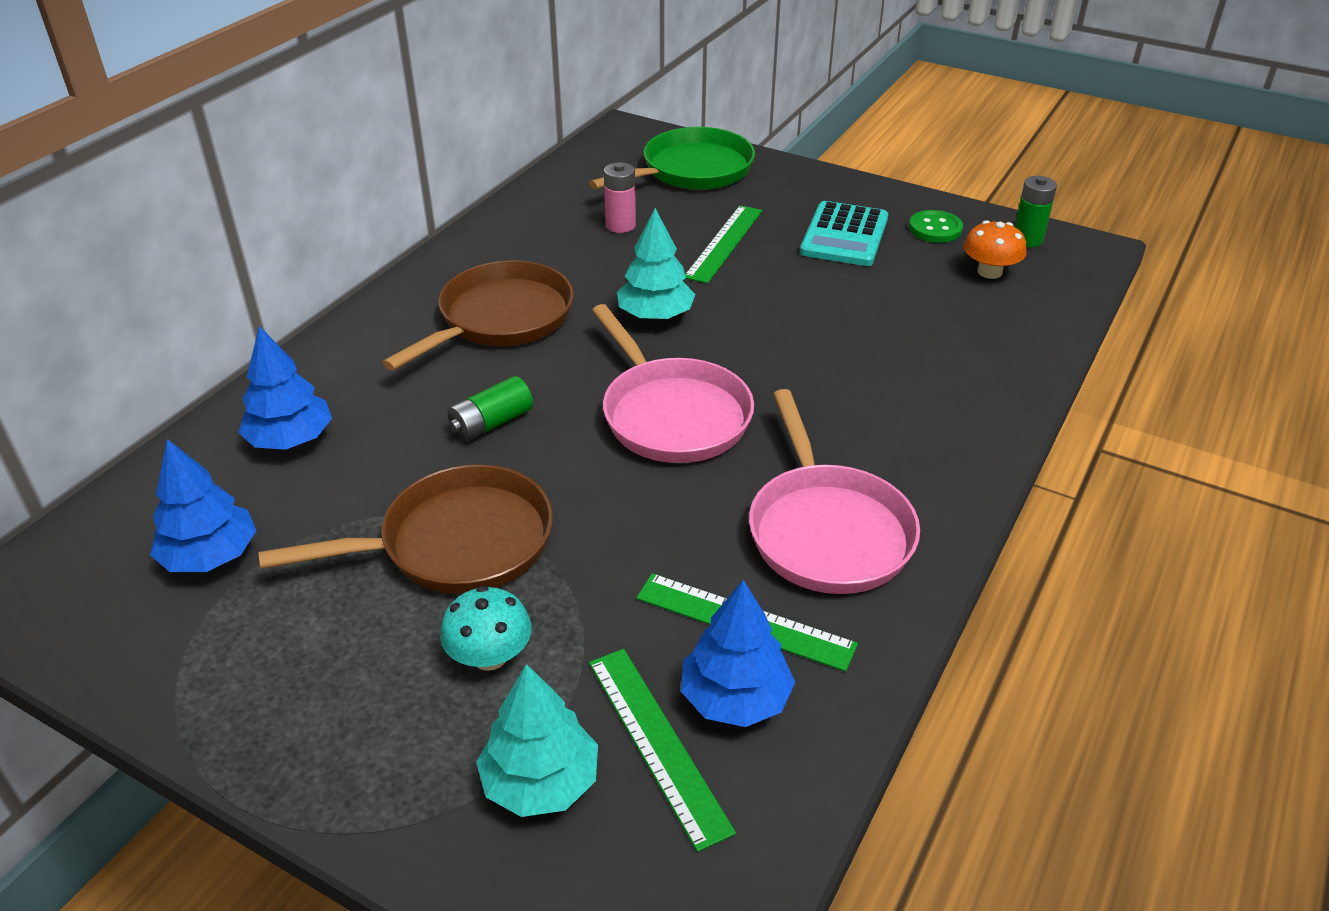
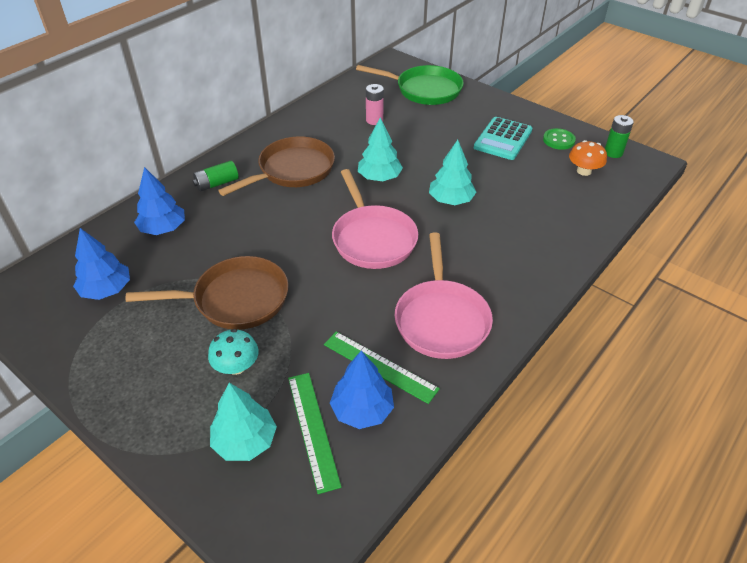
camera: 10 degrees right, 5 degrees up
(491, 423) = (271, 232): green battery -> green battery (217, 184)
(691, 171) = (424, 90): green pan -> green pan turned 45 degrees clockwise
(724, 243) = (431, 137): green ruler -> none
(787, 339) = (451, 200): none -> turquoise tree

